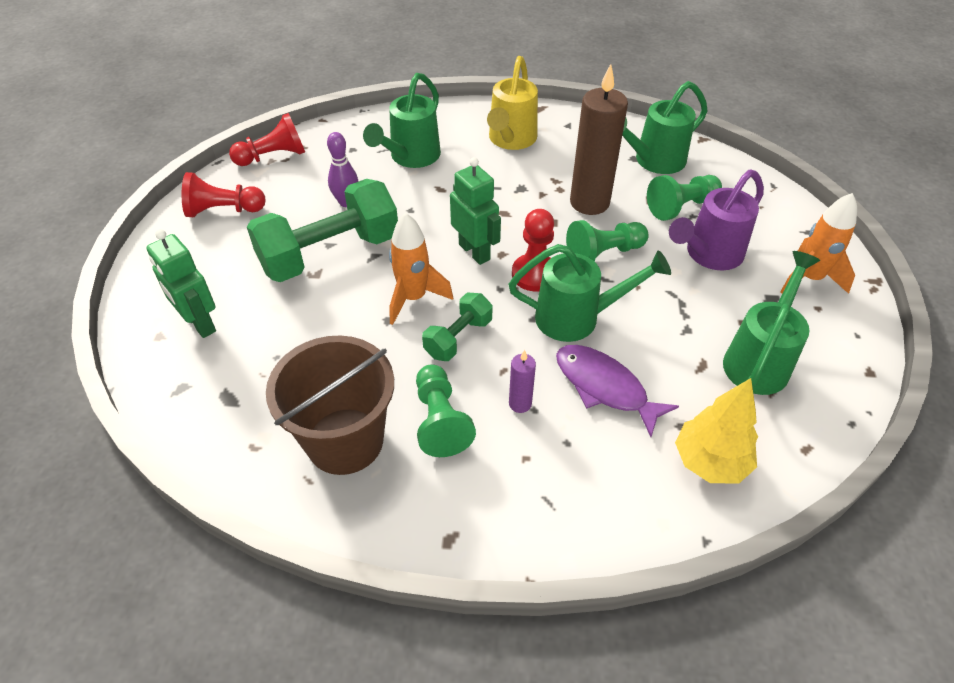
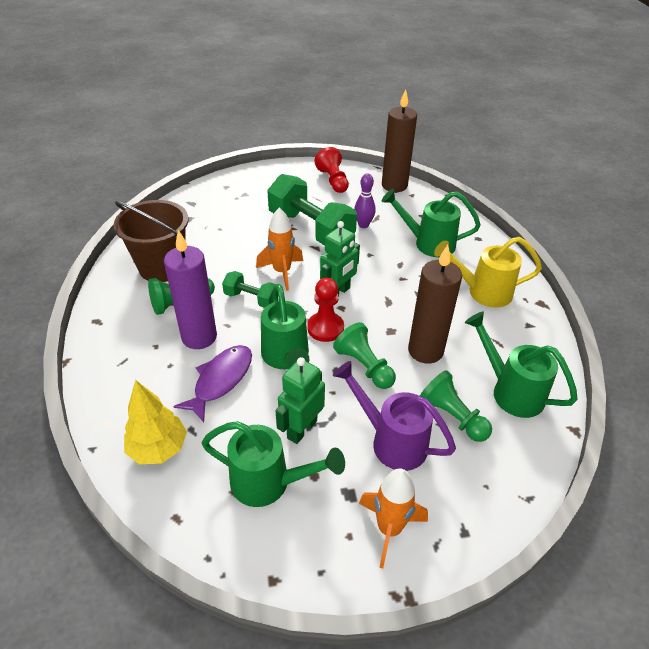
camera: 75 degrees right, 5 degrees down
(200, 324) = (238, 197): green robot -> green robot (301, 429)
(273, 156) = (394, 185): red pawn -> brown candle
(520, 404) = (199, 337): purple candle -> purple candle, size x2.20

